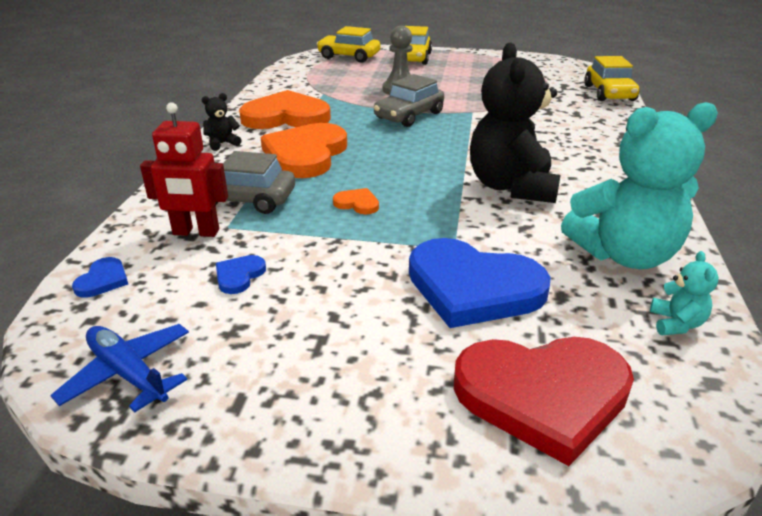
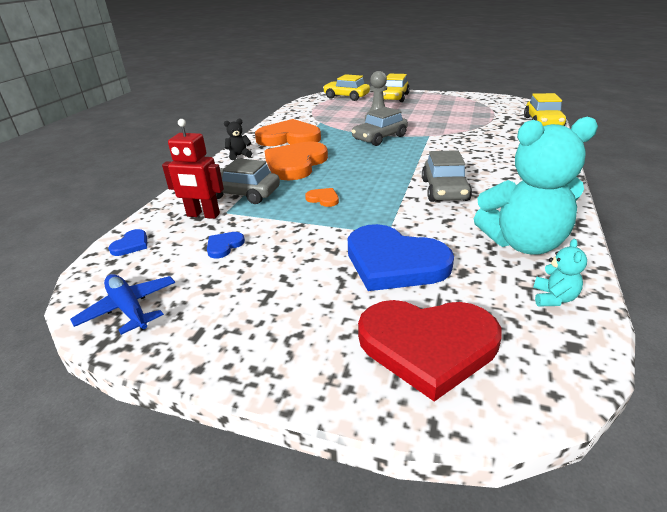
camera: 10 degrees right, 0 degrees up
(511, 187) = (444, 190): black teddy bear -> grey car

